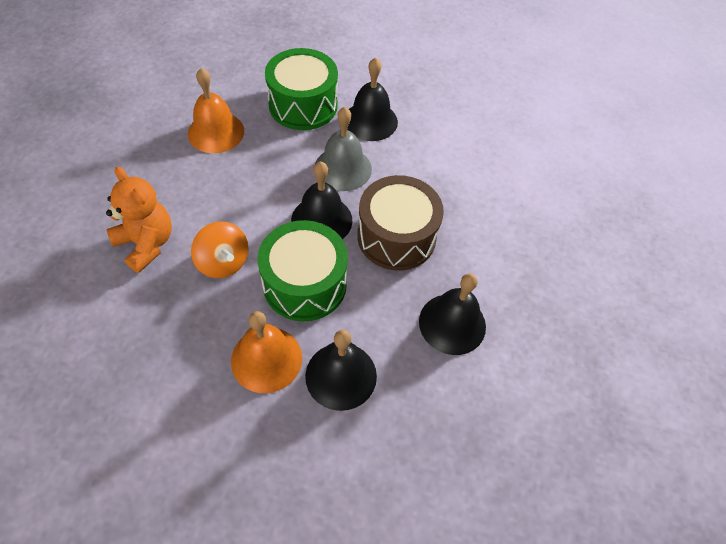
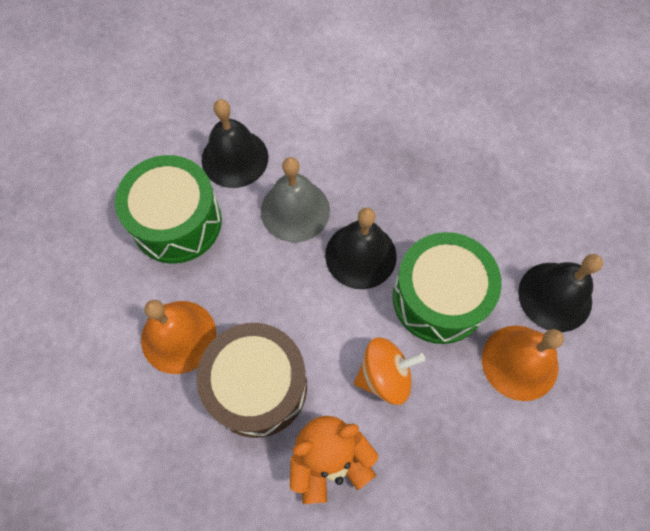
camera: 65 degrees left, 10 degrees up
(396, 236) = (407, 190): brown drum -> brown drum (257, 386)
(452, 323) = (523, 178): black bell -> none

